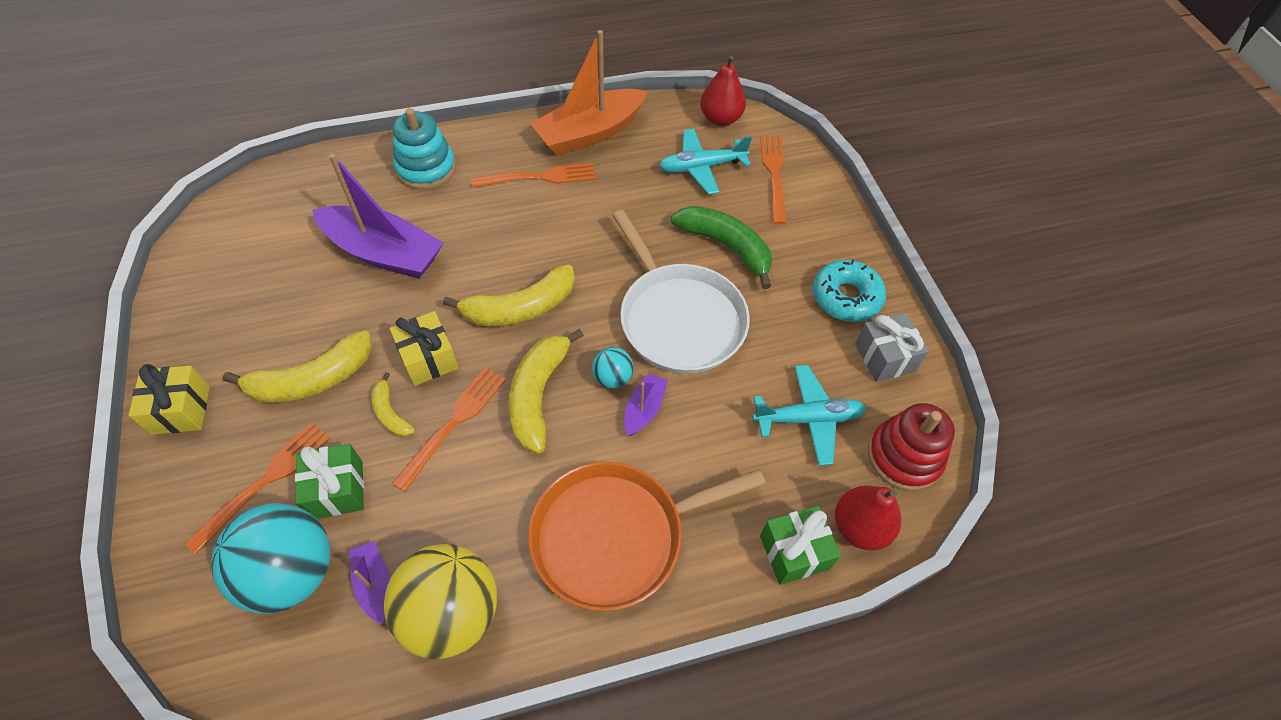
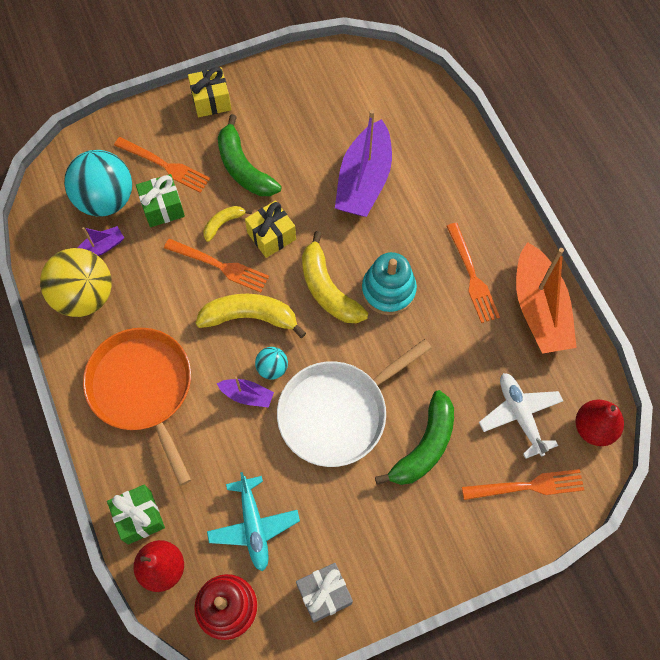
camera: 85 degrees right, 10 degrees up
(312, 380) = (243, 168): yellow banana -> green banana
(426, 168) = (460, 186): turquoise stacking toy -> turquoise stacking toy (388, 290)
(590, 133) = (539, 309): orange boat -> orange boat turned 150 degrees counterclockwise
(701, 167) = (520, 415): turquoise plane -> white plane
(846, 297) = (385, 559): turquoise donut -> none

